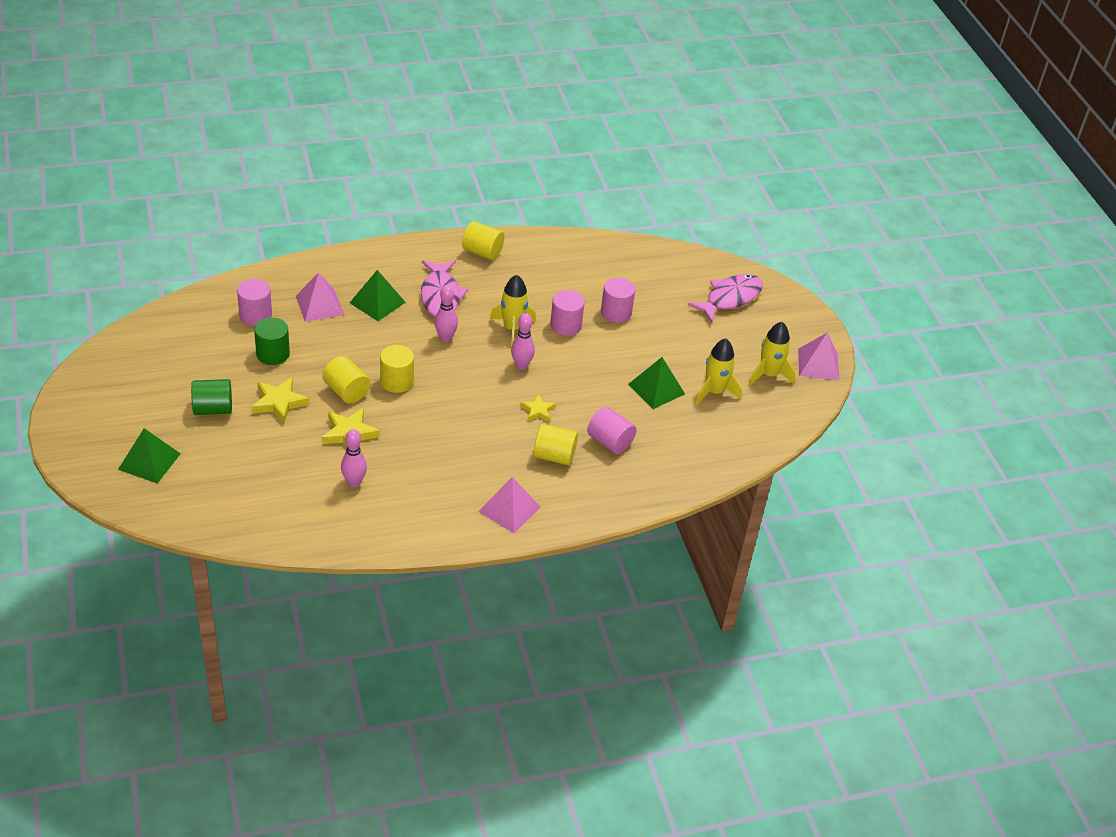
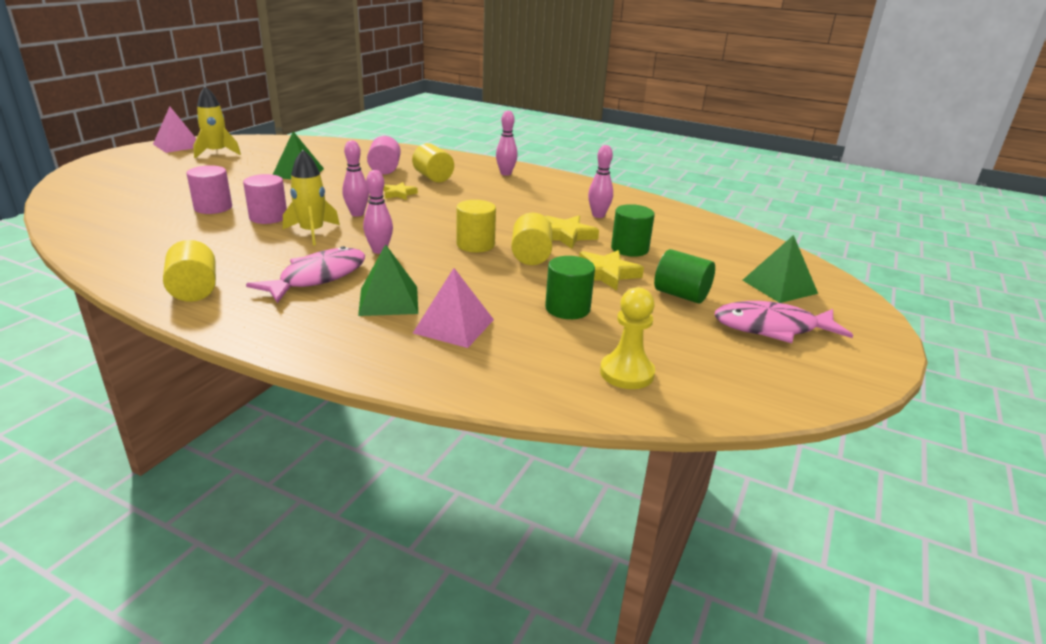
camera: 135 degrees left, 15 degrees down
(200, 324) = (626, 373): none -> yellow pawn
(255, 315) = (543, 351): pink cylinder -> none
(288, 445) = (629, 249): none -> green cylinder
(509, 509) = (506, 173): pink pyramid -> pink bowling pin
(714, 391) = (268, 160): yellow rocket -> none
(730, 298) = (120, 181): pink fish -> pink fish (772, 328)

